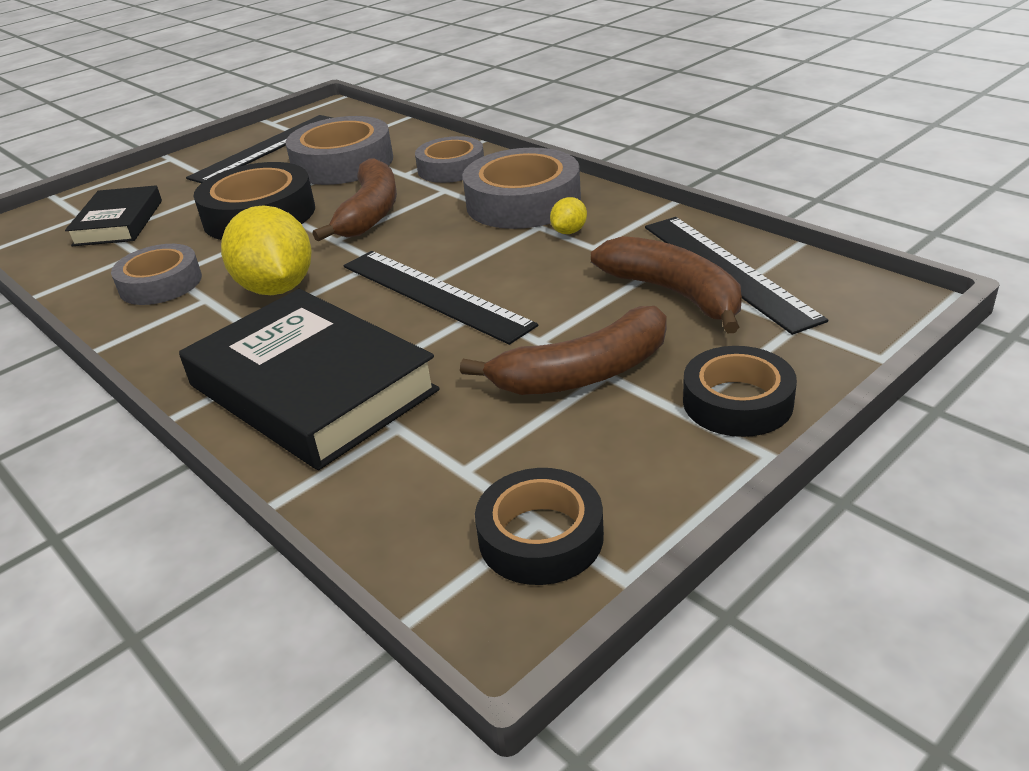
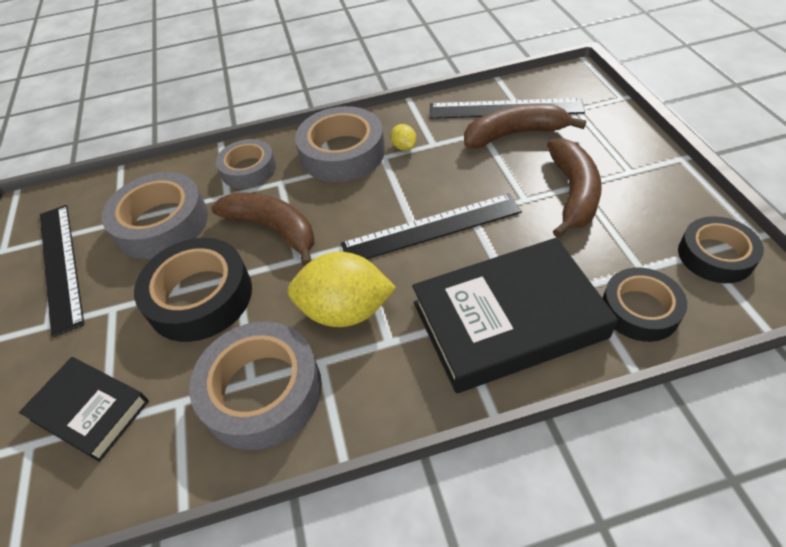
camera: 60 degrees left, 15 degrees up
(160, 283) = (262, 391): grey tape -> grey tape, size x1.55
(737, 402) = (633, 151): black tape -> black tape (639, 309)

